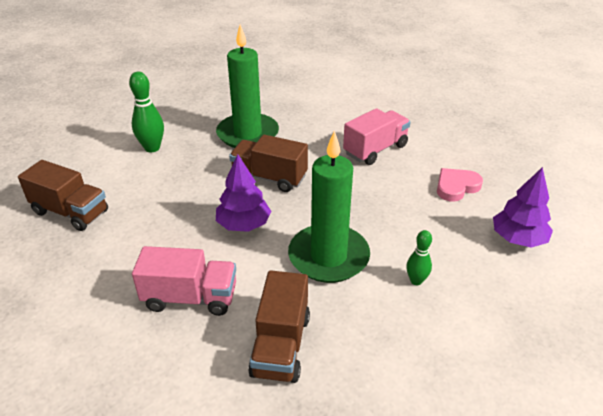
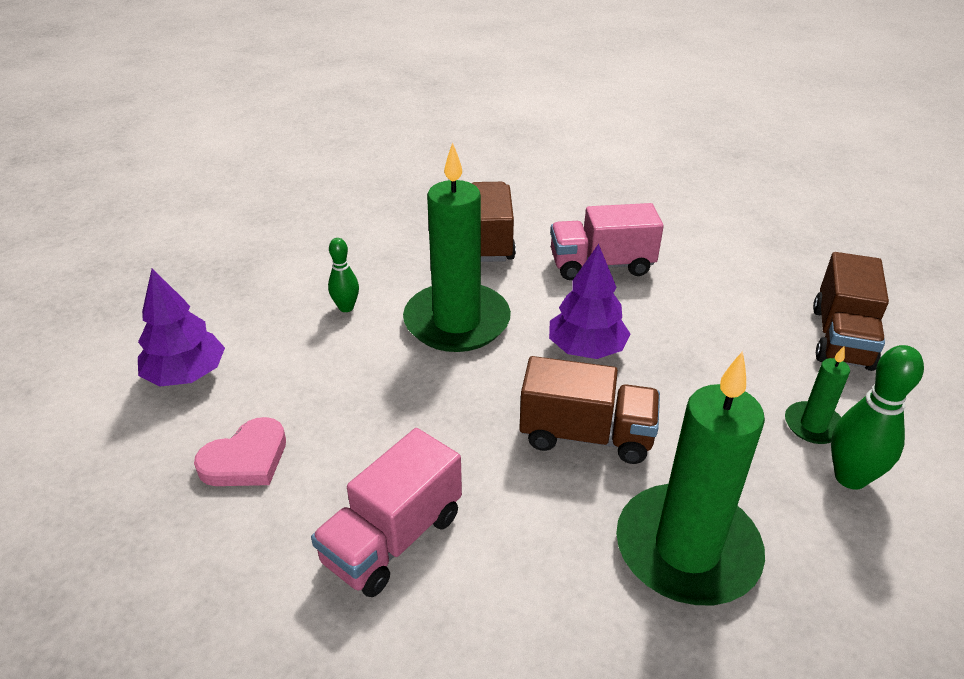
camera: 170 degrees right, 0 degrees up
(71, 212) = (841, 338): brown truck -> brown truck turned 90 degrees counterclockwise
(145, 169) = (813, 425): none -> green candle

